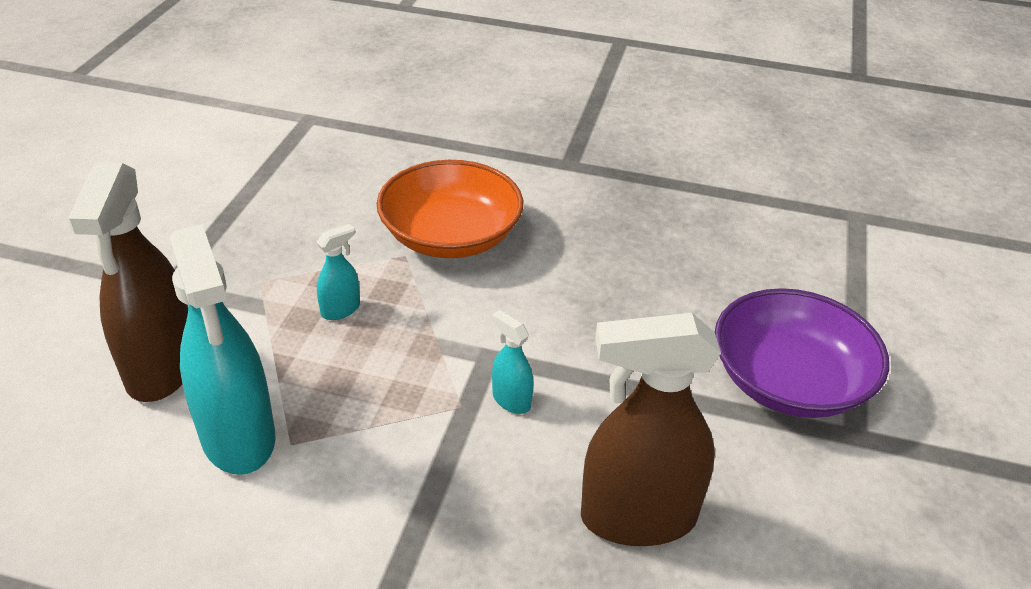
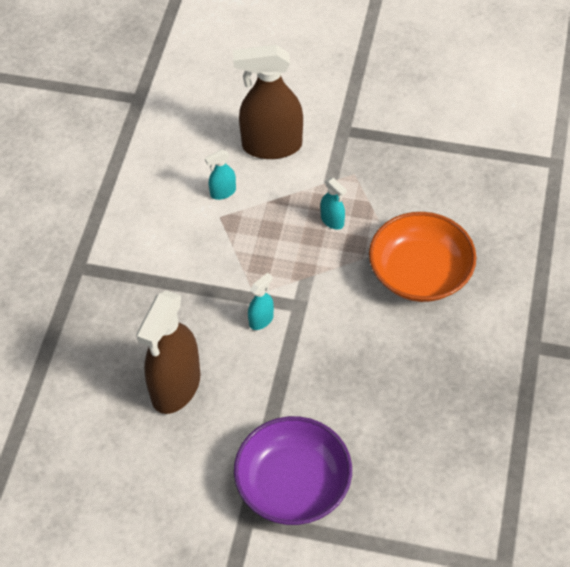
camera: 90 degrees right, 15 degrees up
(238, 437) = (223, 192): turquoise spray bottle -> turquoise spray bottle, size x0.44
(637, 517) = (175, 387): brown spray bottle -> brown spray bottle turned 150 degrees counterclockwise

